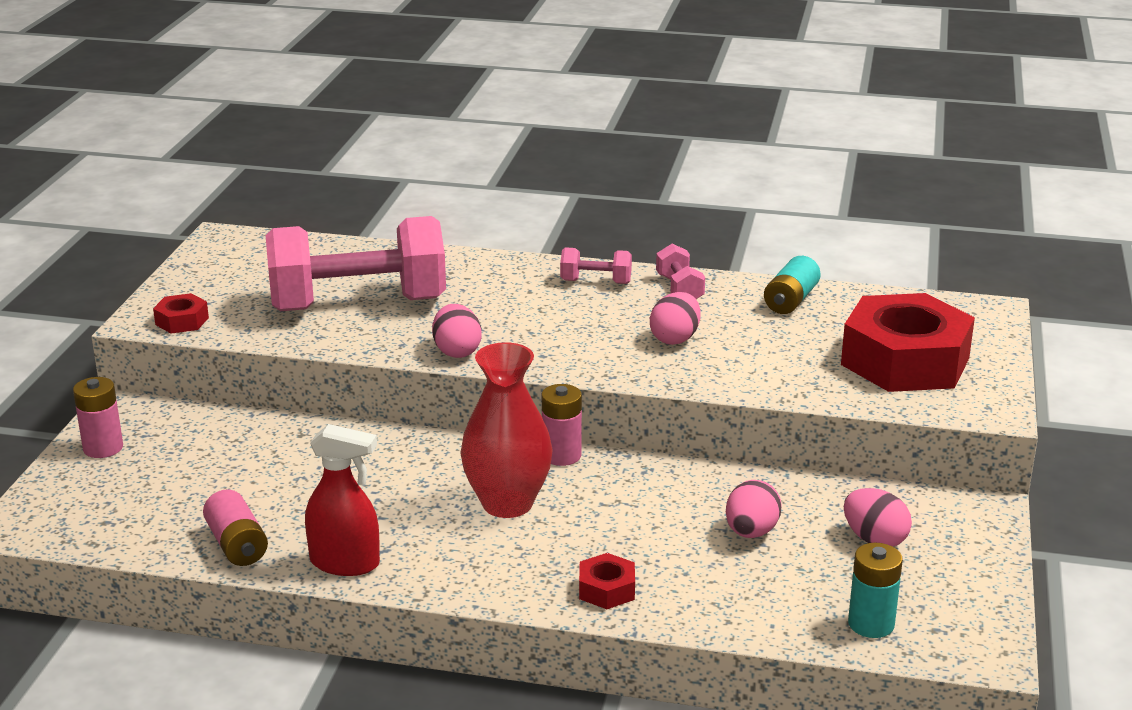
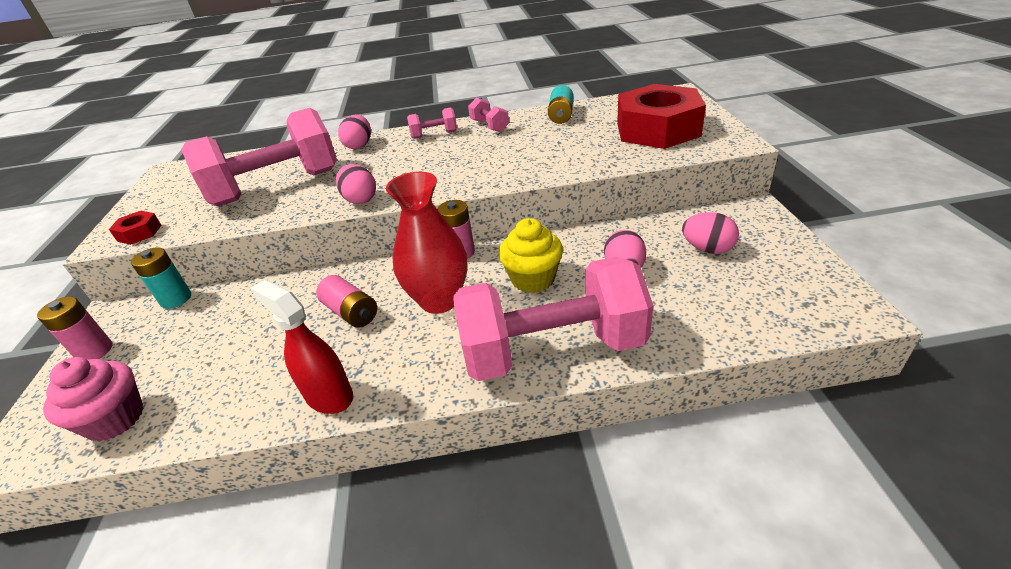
camera: 15 degrees left, 10 degrees up
(122, 522) = (115, 419): none -> pink cupcake
(237, 545) = (227, 408): pink battery -> pink battery (351, 312)
(345, 563) = (328, 395): red spray bottle -> red spray bottle turned 135 degrees counterclockwise
(606, 589) = (552, 349): red nut -> pink dumbbell
(632, 512) = (533, 279): none -> yellow cupcake
(675, 339) = (506, 153): pink egg -> pink egg (359, 145)
(871, 624) = (761, 314): turquoise battery -> turquoise battery (176, 299)

